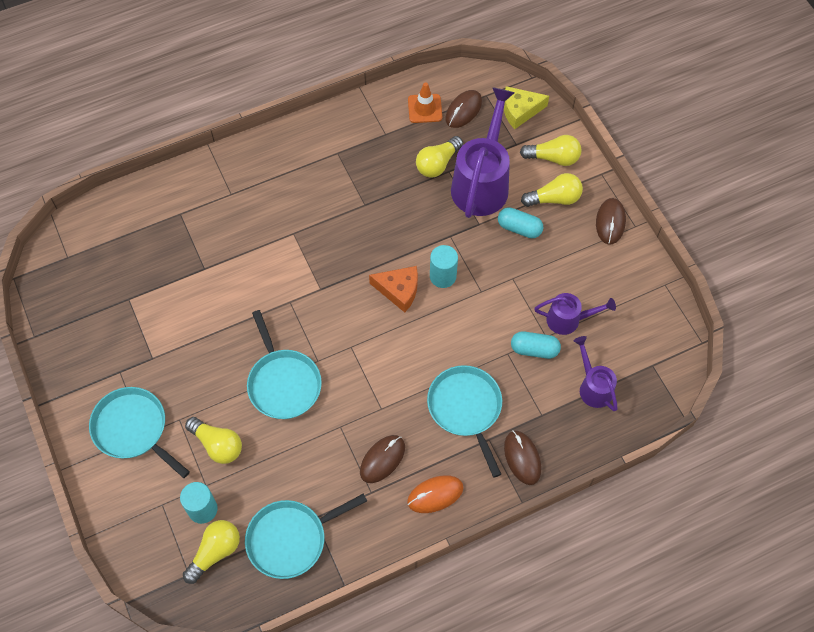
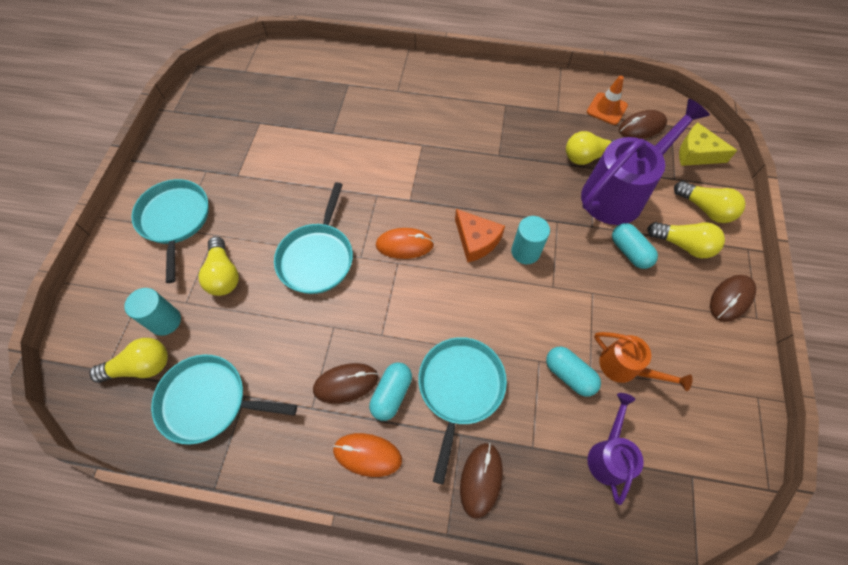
camera: 35 degrees right, 0 degrees up
(345, 329) = (404, 245): none -> orange mouse
(421, 444) = (391, 394): none -> turquoise capsule
(568, 320) = (625, 368): purple watering can -> orange watering can

